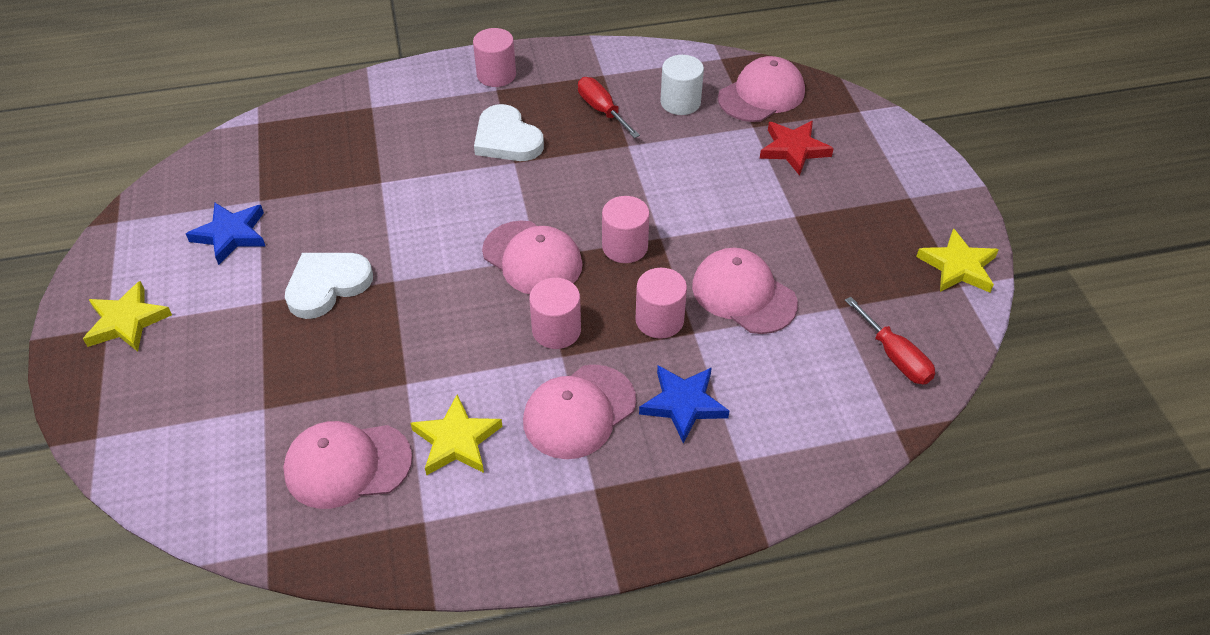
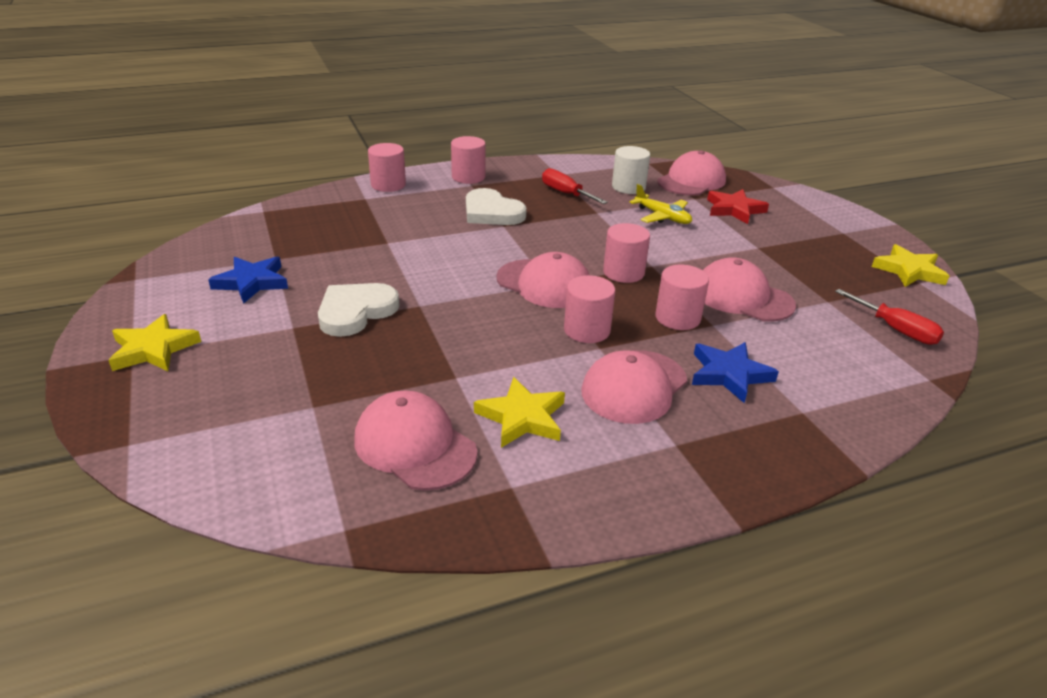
camera: 10 degrees left, 15 degrees down
(347, 465) = (415, 446): pink cap -> pink cap turned 60 degrees clockwise
(402, 85) = (388, 185): none -> pink cylinder
(702, 157) = (662, 217): none -> yellow plane

